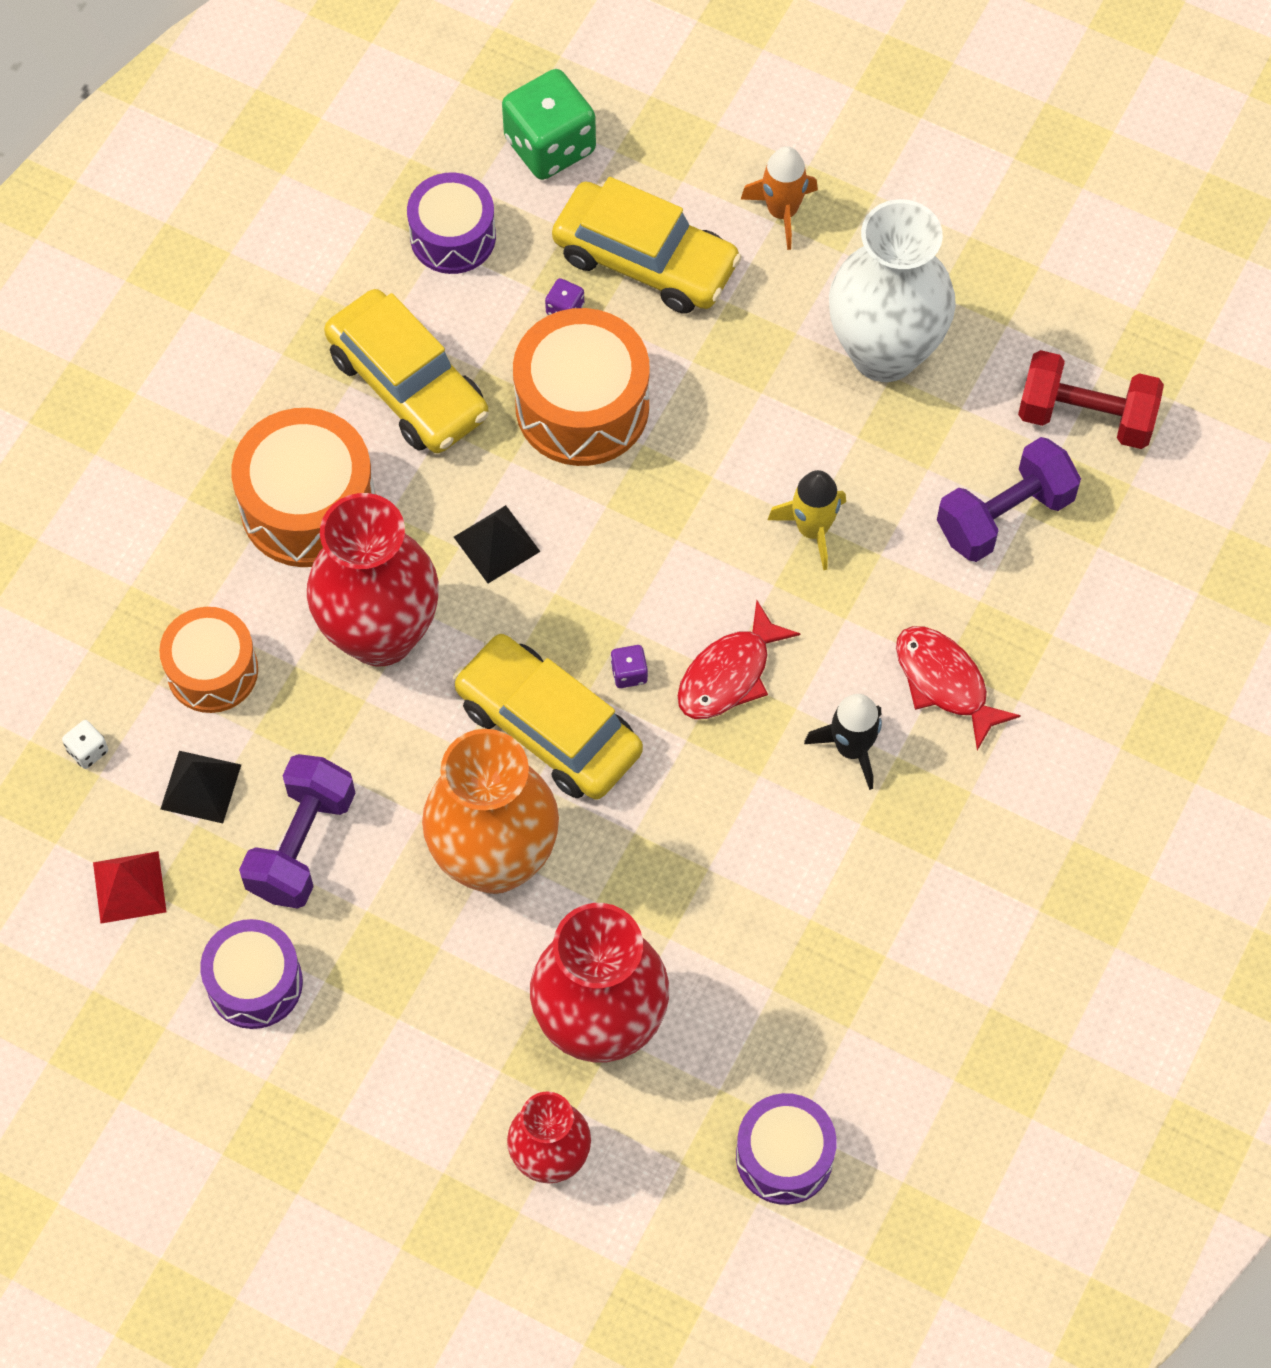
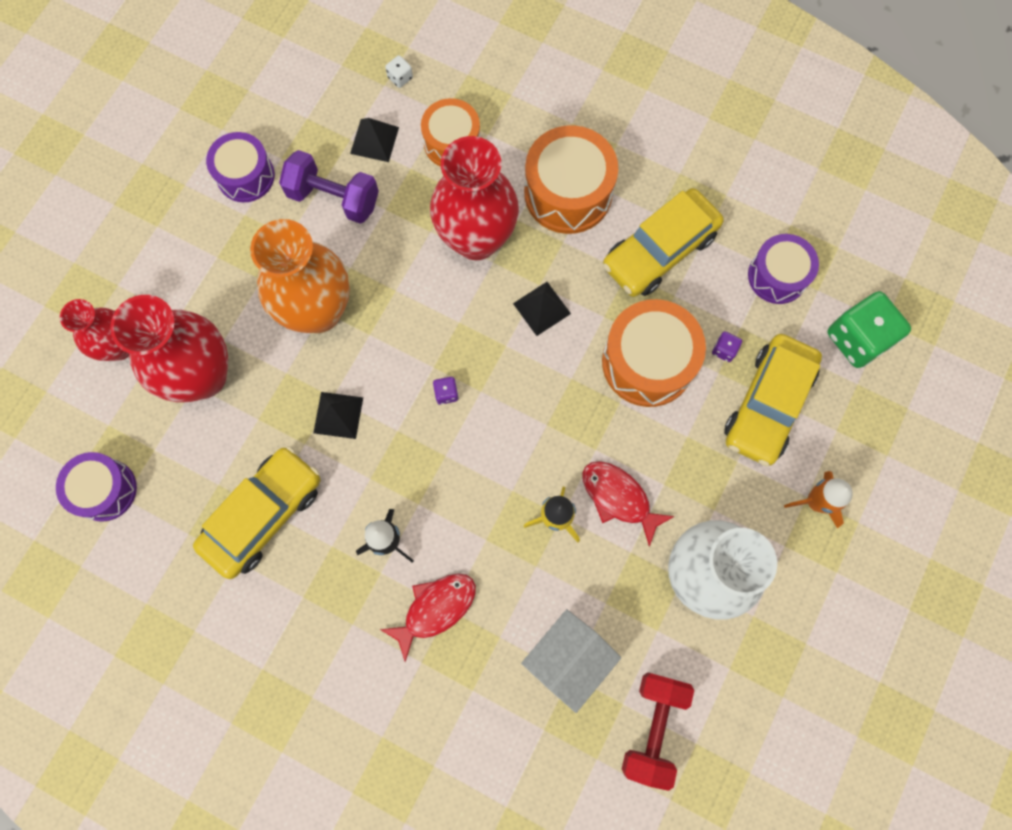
camera: 90 degrees right, 10 degrees up
(129, 887) = (311, 105): red pyramid -> none
(548, 727) = (408, 342): yellow car -> yellow car (263, 515)
(663, 823) = (338, 415): none -> black pyramid
(729, 674) = (444, 459): red fish -> red fish (619, 498)
(1004, 516) = (568, 659): purple dumbbell -> white house

